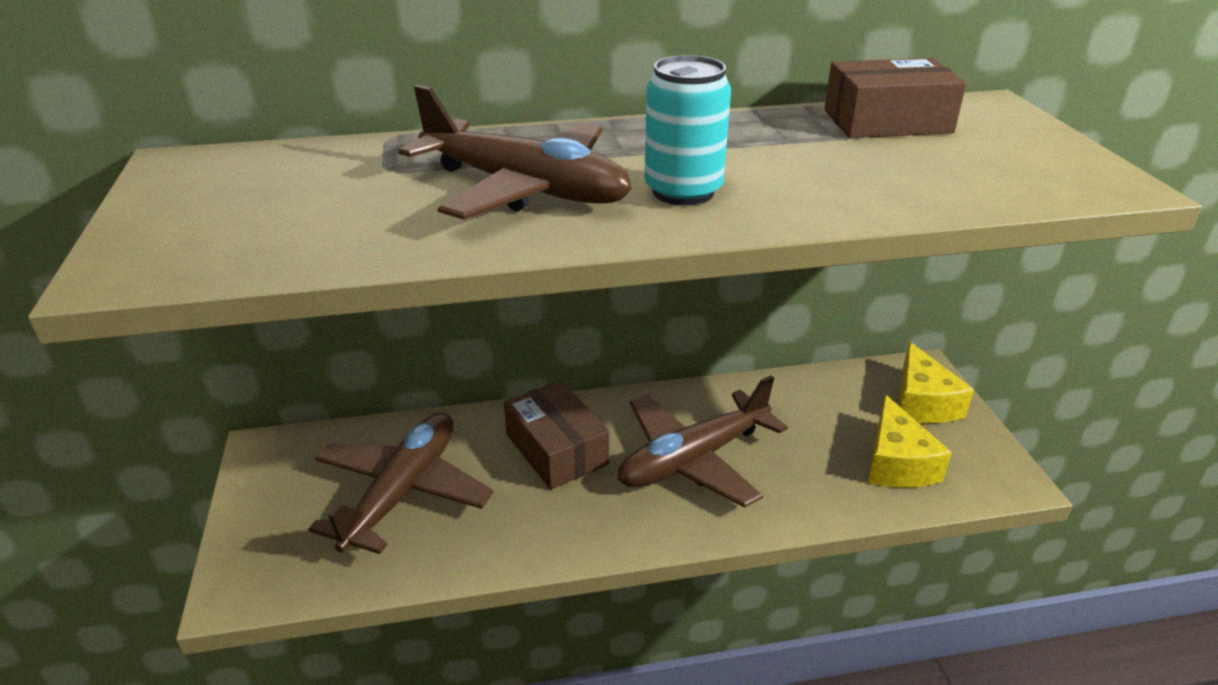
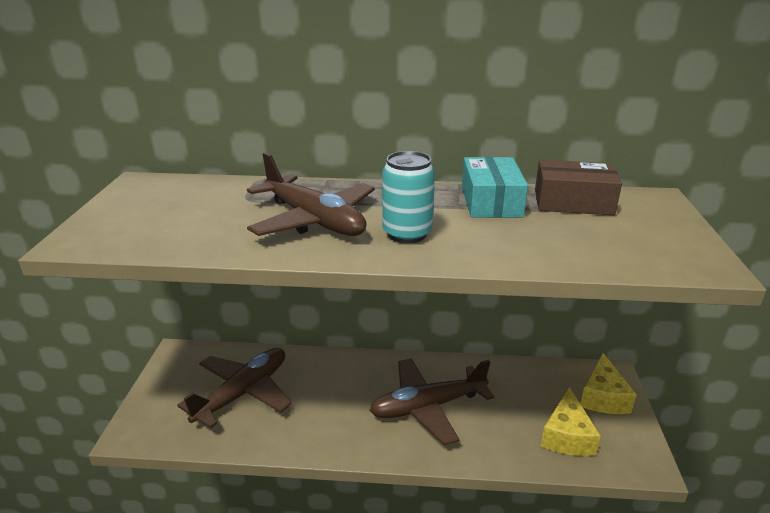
camera: 15 degrees right, 5 degrees down
(556, 449) = (344, 384): brown box -> none
(773, 133) = (491, 202): none -> turquoise box

